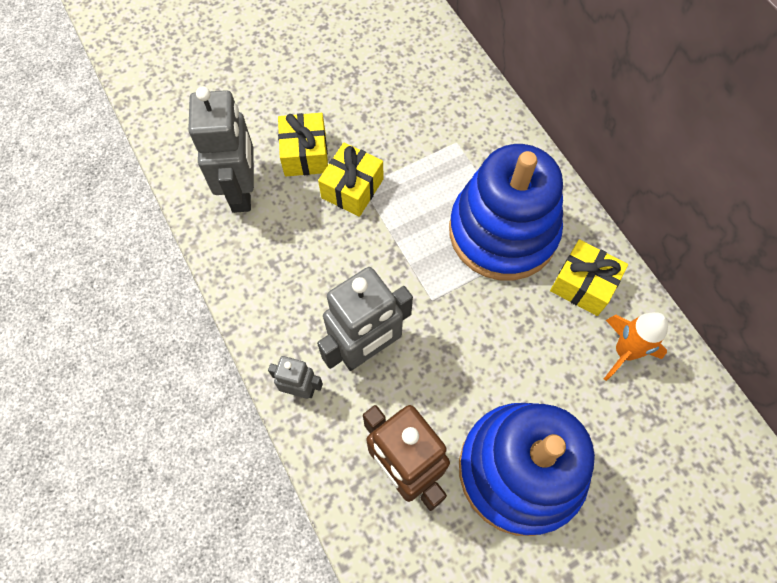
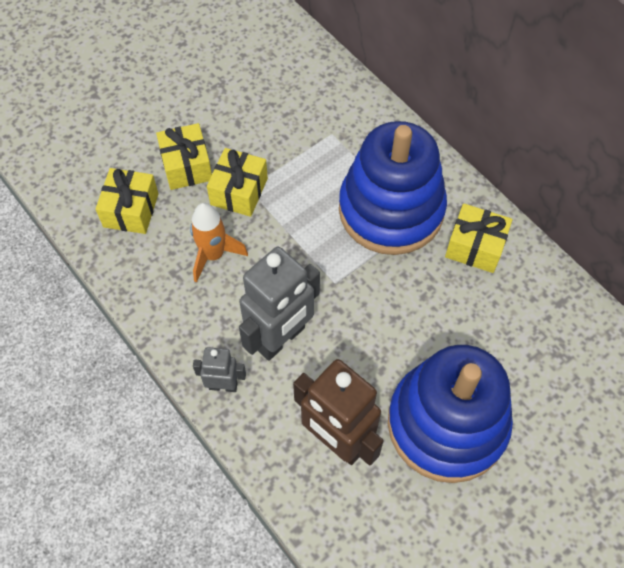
camera: 10 degrees left, 5 degrees down
(242, 191) = (131, 210): grey robot -> yellow gift
(624, 352) = (524, 301): orange rocket -> orange rocket (213, 255)

